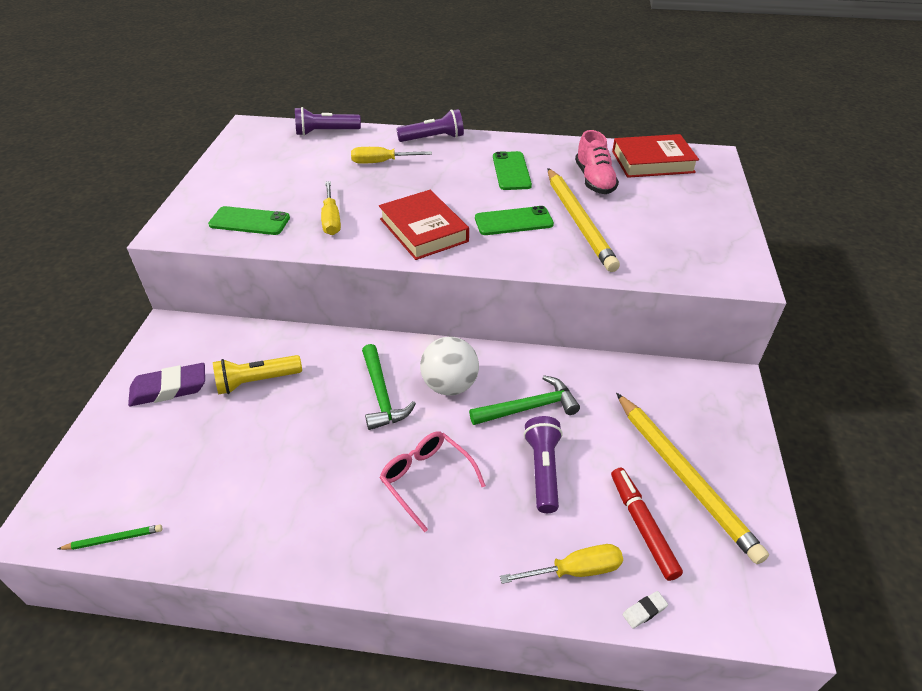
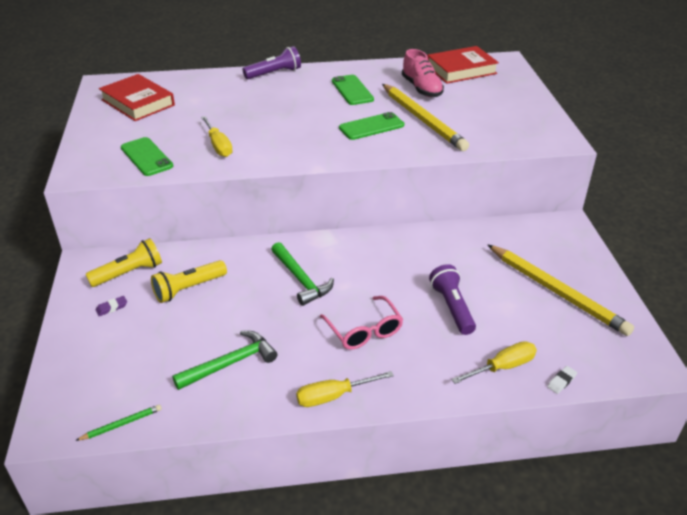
camera: 15 degrees left, 5 degrees down
(169, 388) = (112, 308): purple eraser -> purple eraser, size x0.44
(205, 349) = (129, 273): none -> yellow flashlight
(249, 221) = (146, 157): green phone -> green phone turned 60 degrees clockwise
(325, 132) = (176, 79): purple flashlight -> none
(381, 162) = (238, 97): yellow screwdriver -> yellow screwdriver (332, 396)
(423, 230) = (301, 143): red book -> red book (138, 102)
(426, 479) = (364, 331): pink glasses -> pink glasses turned 150 degrees counterclockwise
(449, 385) = (354, 263): white ball -> none
(529, 407) = (423, 267): green hammer -> green hammer (230, 363)
(642, 526) = (539, 329): red marker -> none

